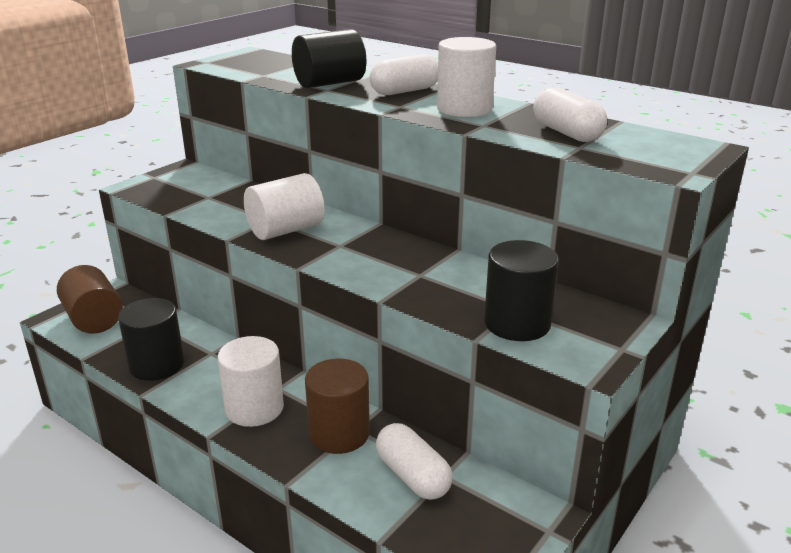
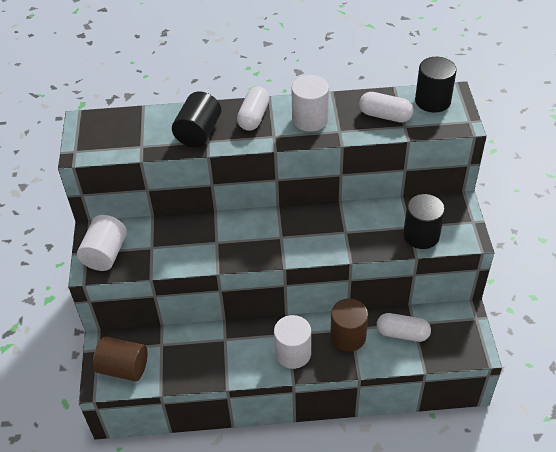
camera: 40 degrees left, 20 degrees up
(157, 365) = (208, 367): black cylinder -> black cylinder (432, 101)
(285, 230) = (238, 245): white cylinder -> white cylinder (105, 254)

